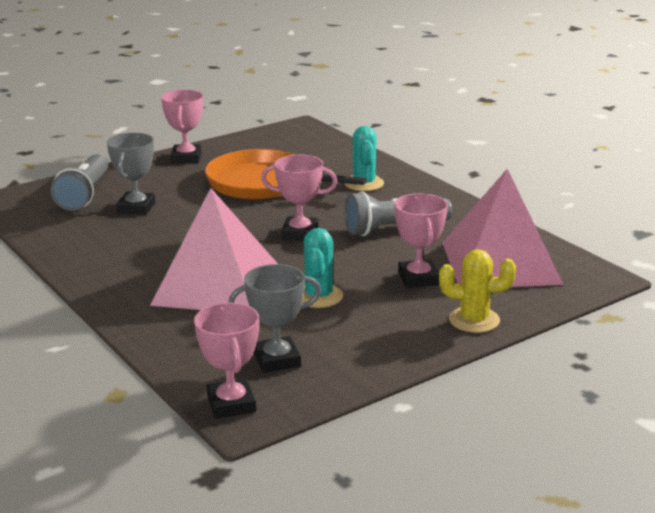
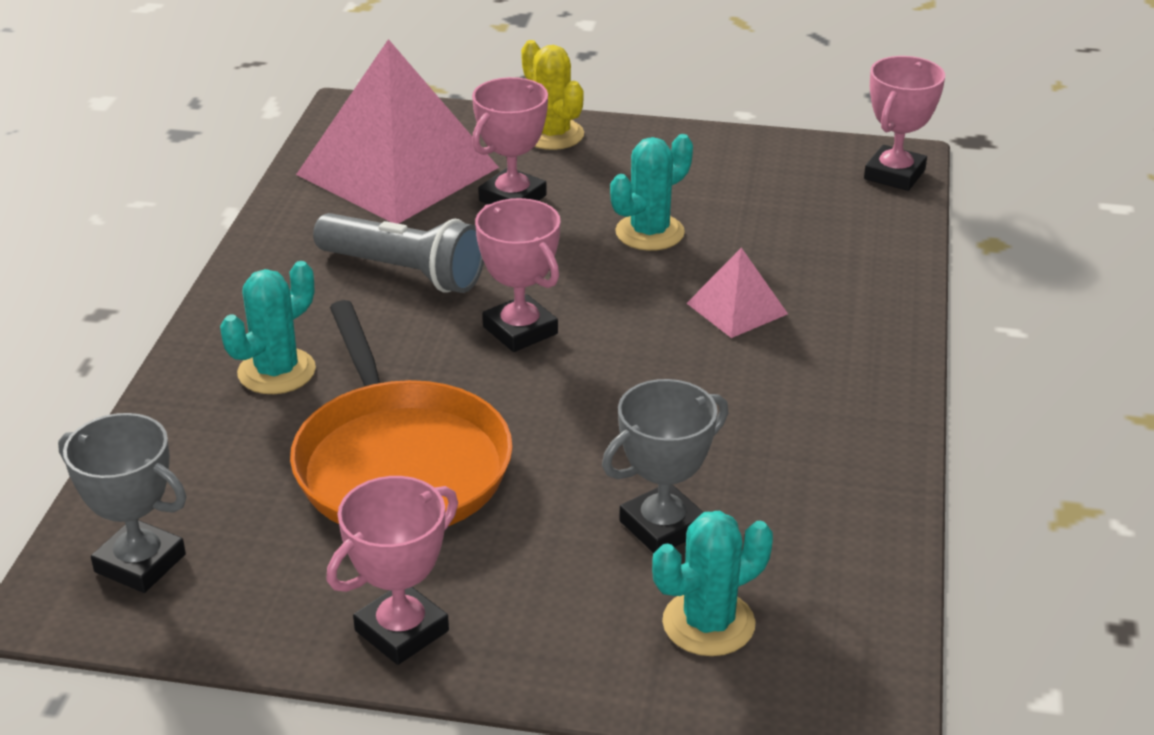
camera: 135 degrees left, 10 degrees up
(84, 195) = (708, 623): grey flashlight -> turquoise cactus
(216, 284) = (736, 308): pink pyramid -> pink pyramid, size x0.45
(277, 360) = (797, 191): grey trophy -> grey trophy (140, 563)

